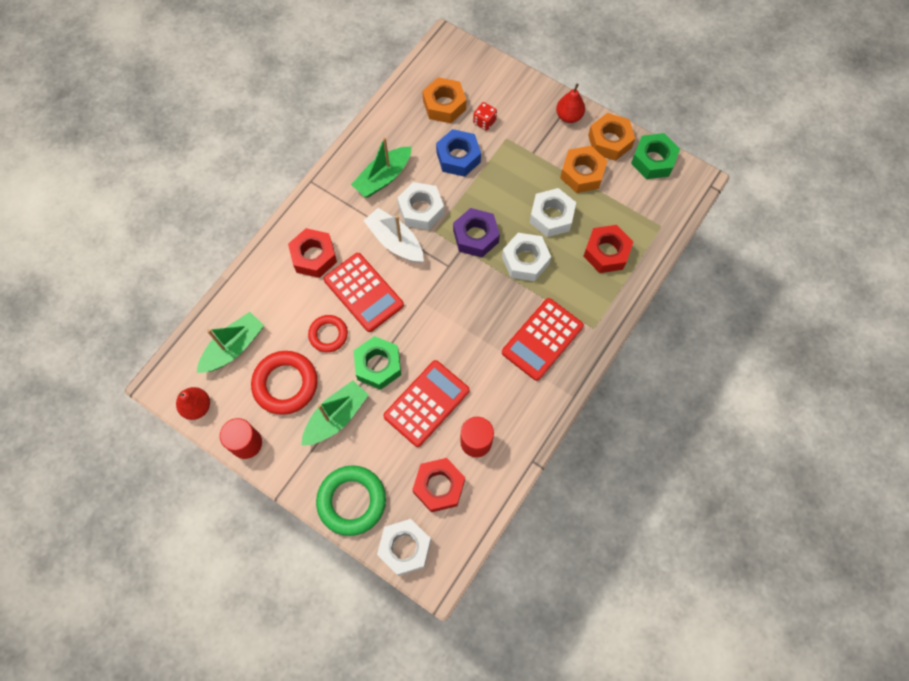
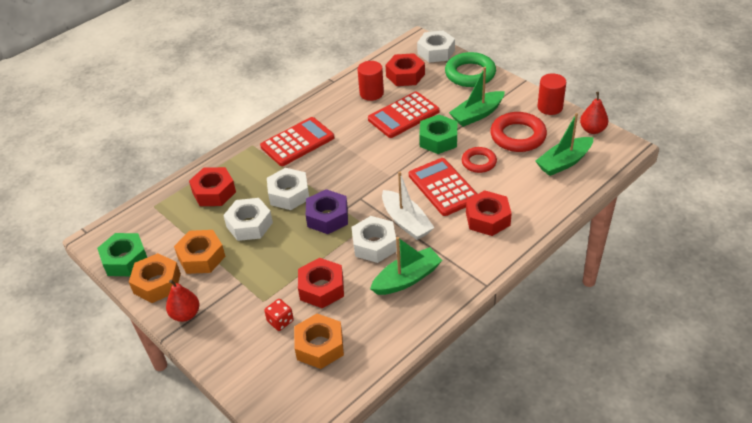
camera: 165 degrees left, 25 degrees down
(458, 157) = (321, 288): blue nut -> red nut

